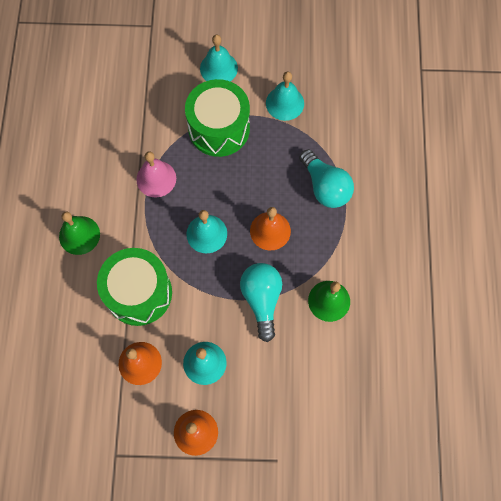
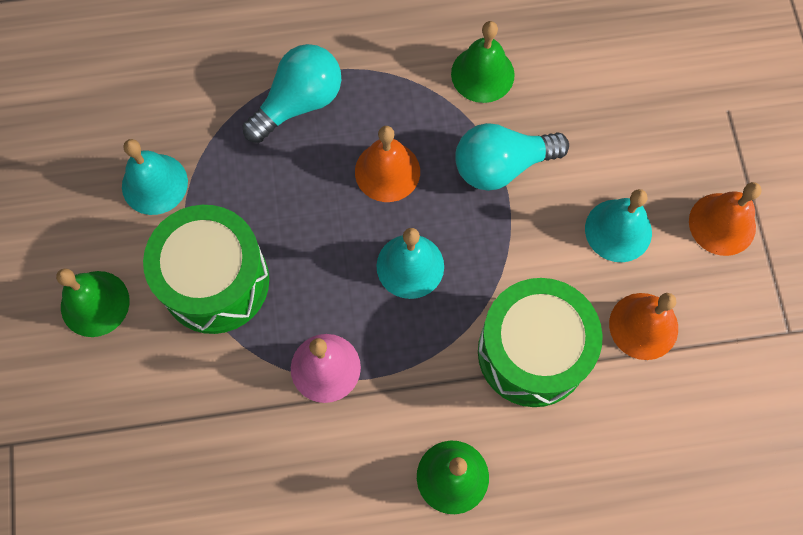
camera: 100 degrees left, 0 degrees up
(218, 68) = (95, 303): turquoise bell -> green bell

